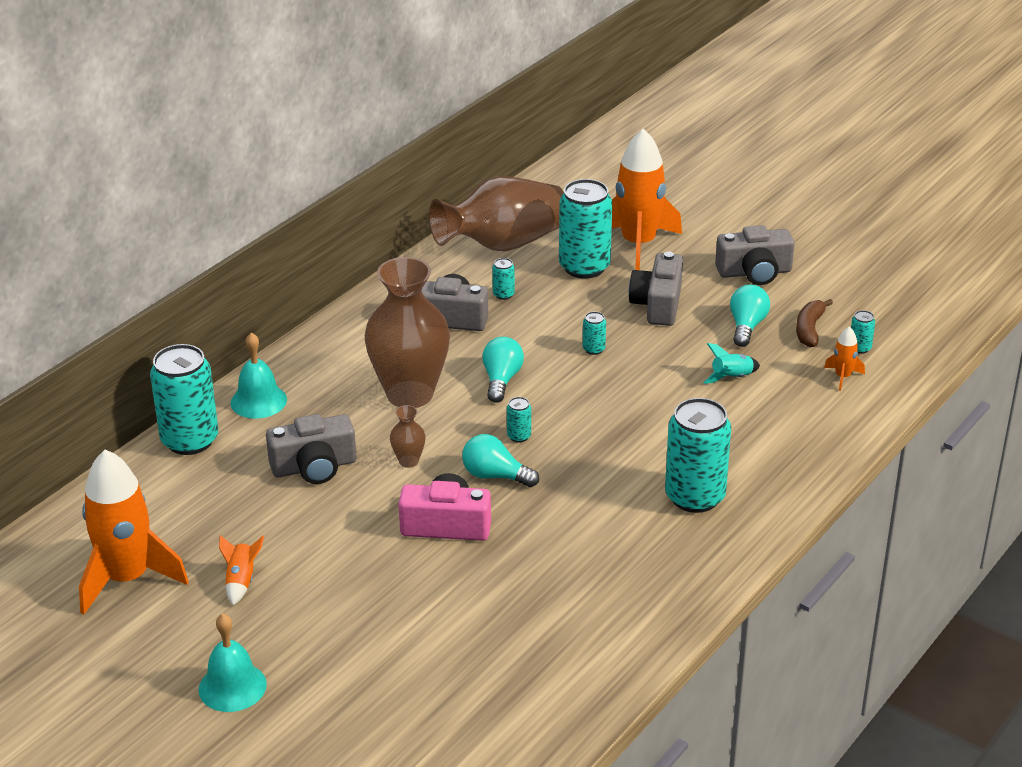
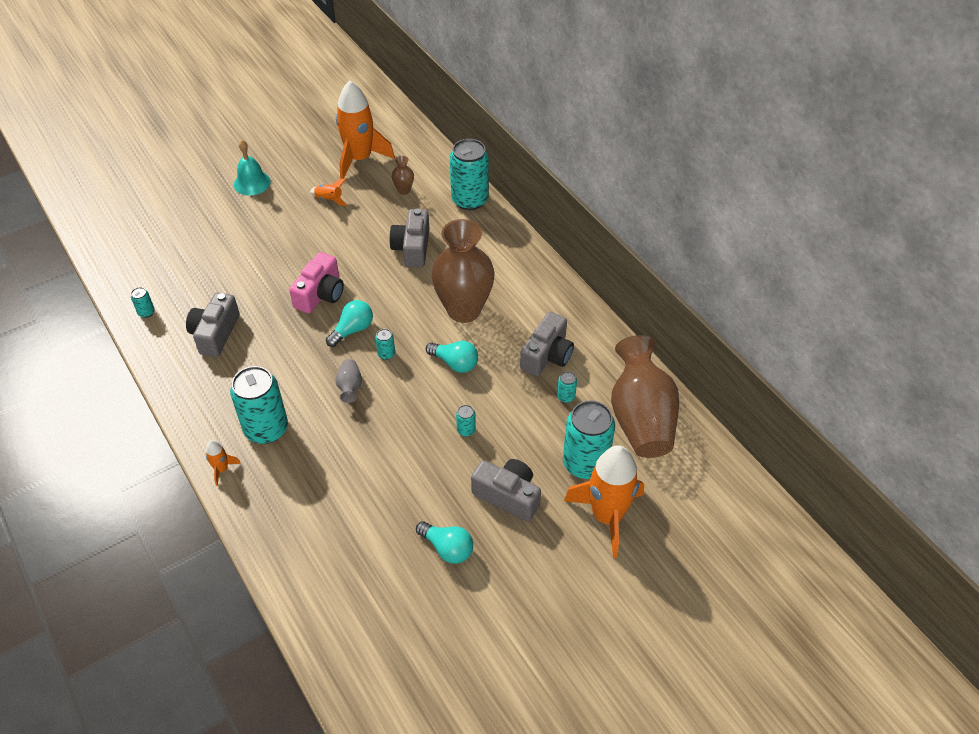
camera: 110 degrees right, 15 degrees up
(258, 401) = (495, 236): turquoise bell -> none
(408, 461) = (392, 292): brown vase -> brown vase (404, 190)
(588, 450) = (350, 387): none -> grey vase
(732, 378) = (384, 507): turquoise rocket -> none
(754, 272) = (526, 591): grey camera -> grey camera (215, 333)
(809, 329) = (421, 596): brown banana -> none
(843, 377) = (344, 589): orange rocket -> orange rocket (222, 469)
(860, 348) = (375, 623): turquoise can -> turquoise can (146, 312)

